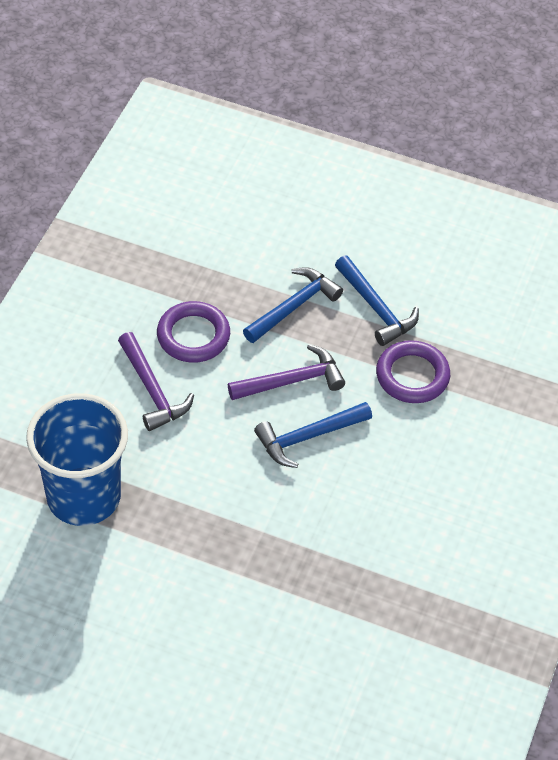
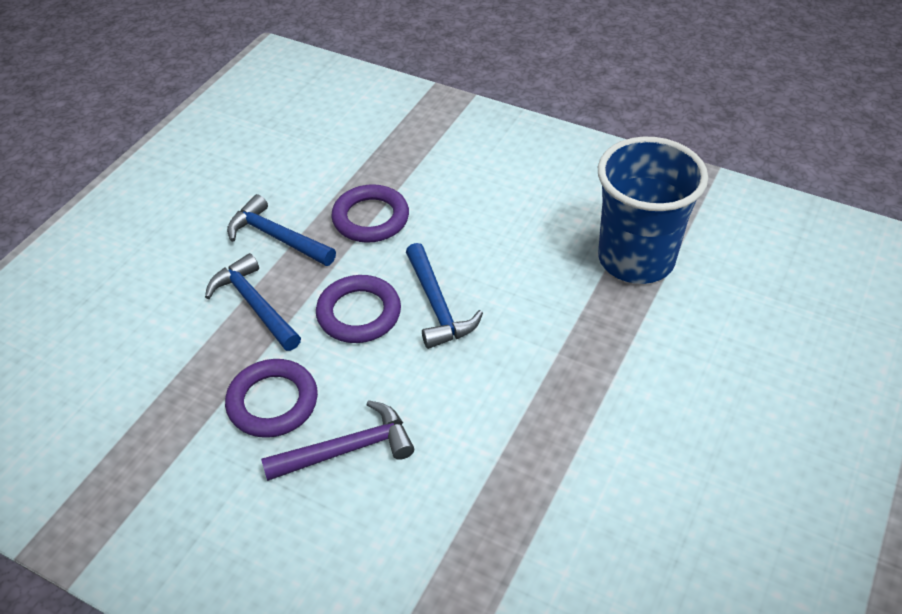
camera: 80 degrees left, 5 degrees down
(83, 497) = (503, 533): blue cup -> blue cup (636, 259)
(292, 381) = (359, 313): purple hammer -> purple ring
(376, 308) = (276, 237): blue hammer -> blue hammer turned 120 degrees counterclockwise

